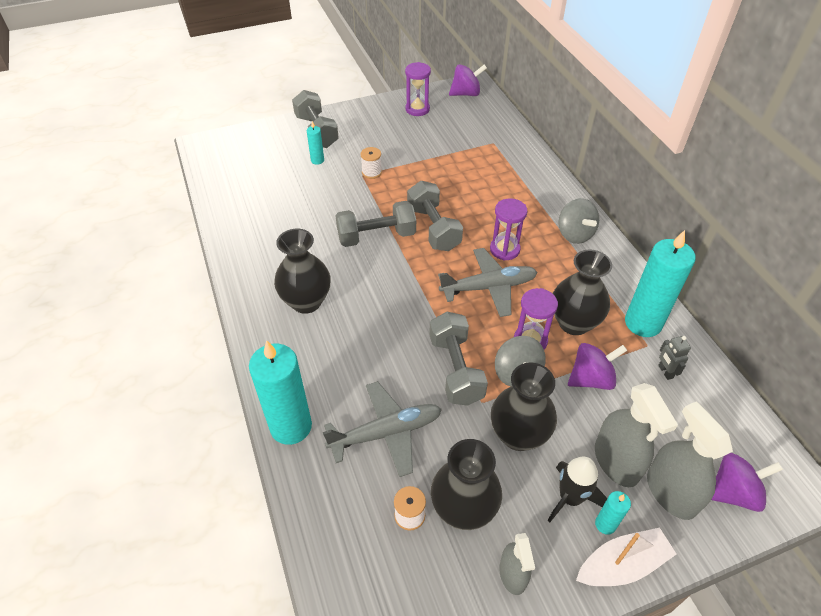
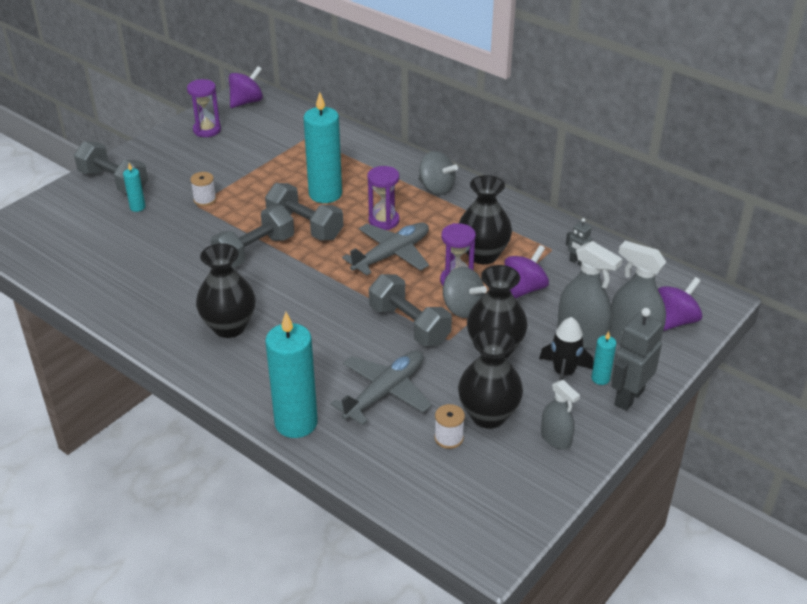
camera: 30 degrees left, 10 degrees down
(622, 564) = (628, 397): white boat -> grey robot
(643, 323) = (538, 235): turquoise candle -> turquoise candle (325, 194)

